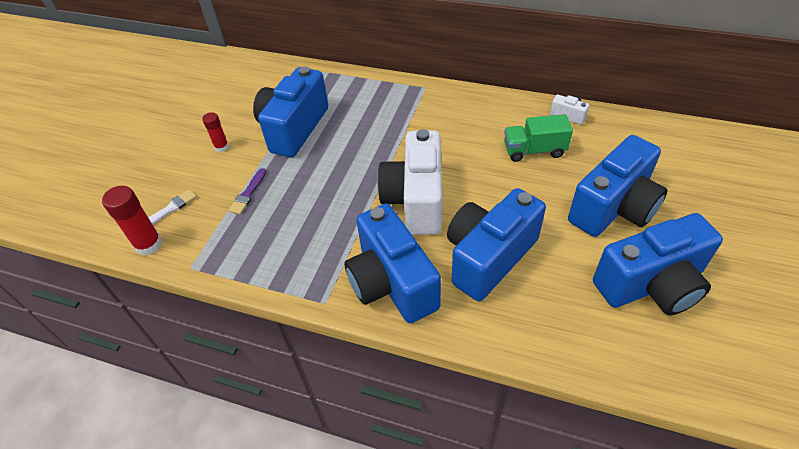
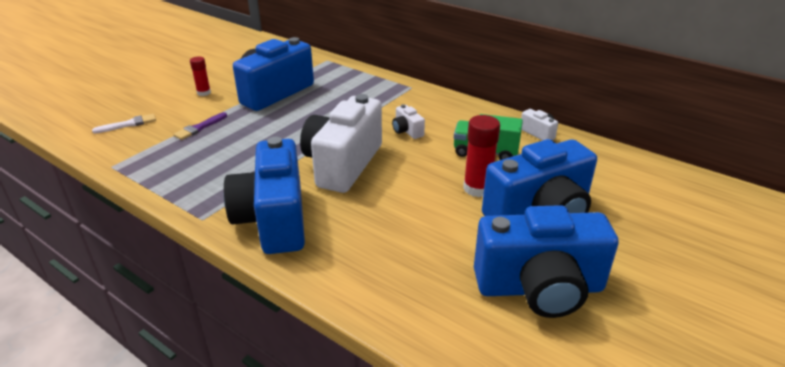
camera: 15 degrees right, 15 degrees down
(148, 244) = (92, 143): red glue stick -> red glue stick (477, 188)
(451, 144) = (407, 131): none -> white camera
(489, 257) = (381, 223): blue camera -> none

